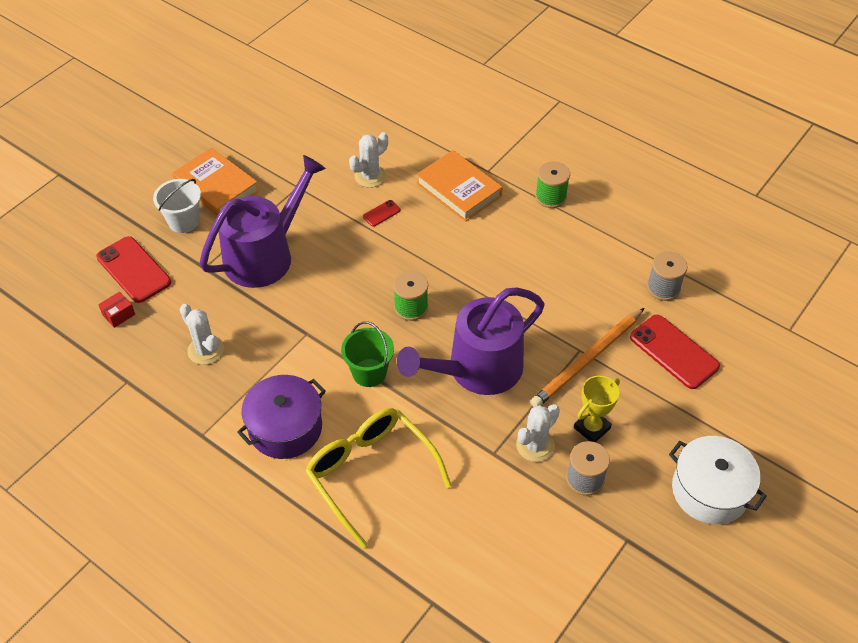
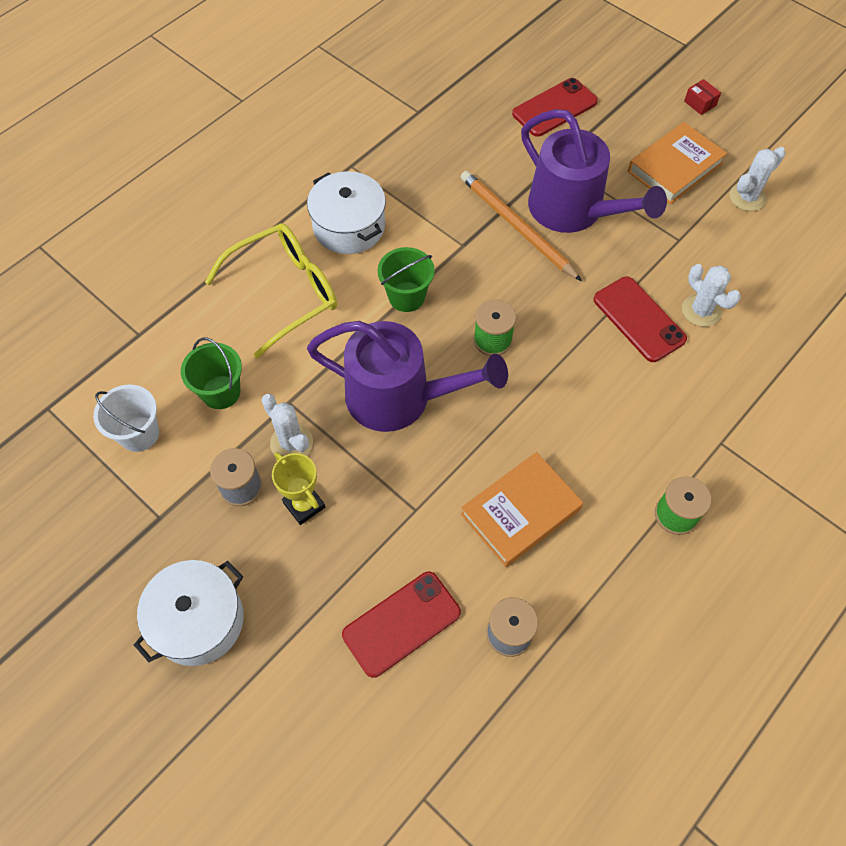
camera: 95 degrees right, 10 degrees up
(118, 314) = (498, 101): red box -> red box (700, 103)
(184, 221) = (621, 142): white bucket -> white bucket (139, 434)
(205, 350) = (449, 165): white cactus -> white cactus (747, 197)
(285, 428) = (349, 226): purple pot -> white pot
(381, 213) = (638, 319): red phone -> red phone, size x2.16
(459, 189) = (683, 405): orange book -> orange book (520, 512)
(477, 369) = (399, 397): purple watering can -> purple watering can turned 135 degrees clockwise
(491, 512) = (221, 392): none -> green bucket
(587, 360) = (399, 516): orange pencil -> orange pencil (516, 227)

